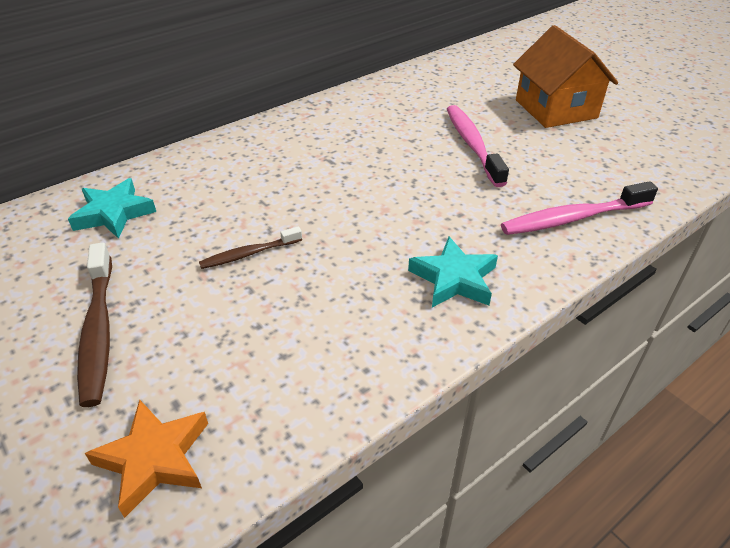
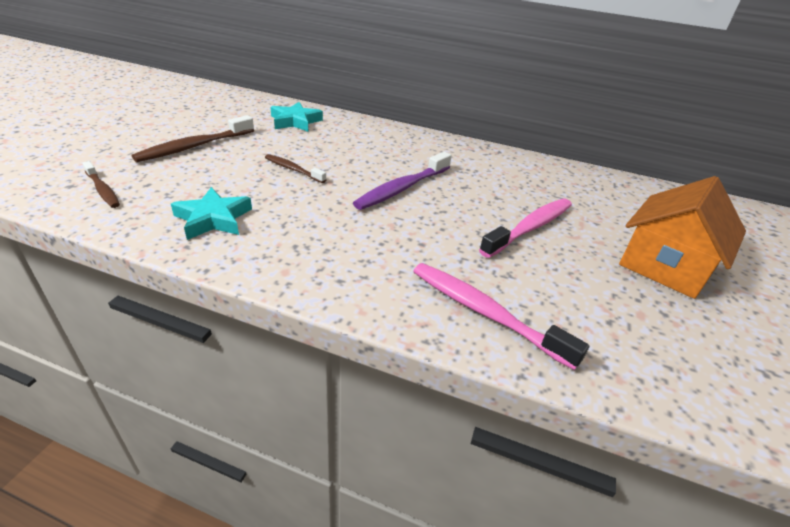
camera: 55 degrees right, 5 degrees down
(154, 459) = (103, 190): orange star -> brown toothbrush
(355, 189) = (402, 188): none -> purple toothbrush
(454, 279) = (333, 259): turquoise star -> turquoise star (213, 219)

